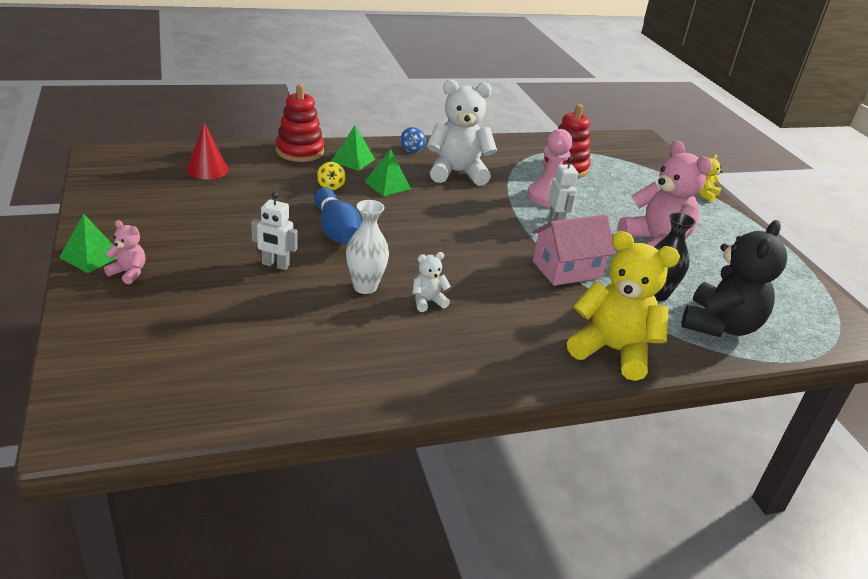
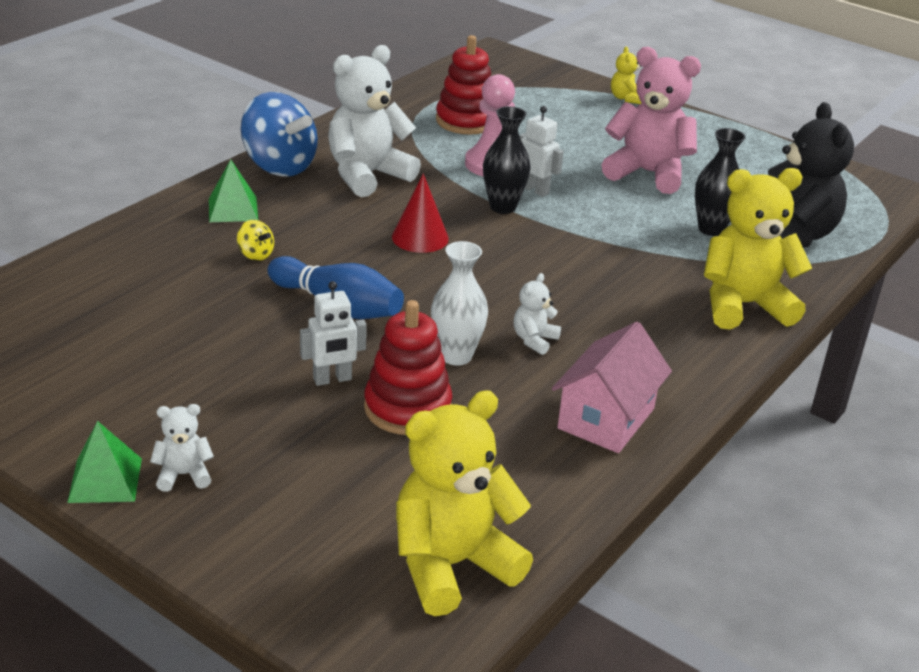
camera: 35 degrees left, 0 degrees up
(129, 273) = (183, 475): pink teddy bear -> white teddy bear
(187, 395) = (452, 565): none -> yellow teddy bear
(207, 170) = (75, 301): red cone -> red cone (420, 237)
(300, 151) = (154, 225): red stacking toy -> red stacking toy (407, 408)
(387, 185) = (315, 224): green pyramid -> none
(412, 149) = (279, 166): blue spinning top -> blue spinning top, size x2.29
(519, 221) = (503, 207): none -> black vase
(566, 269) = (609, 241): pink house -> pink house (606, 418)

